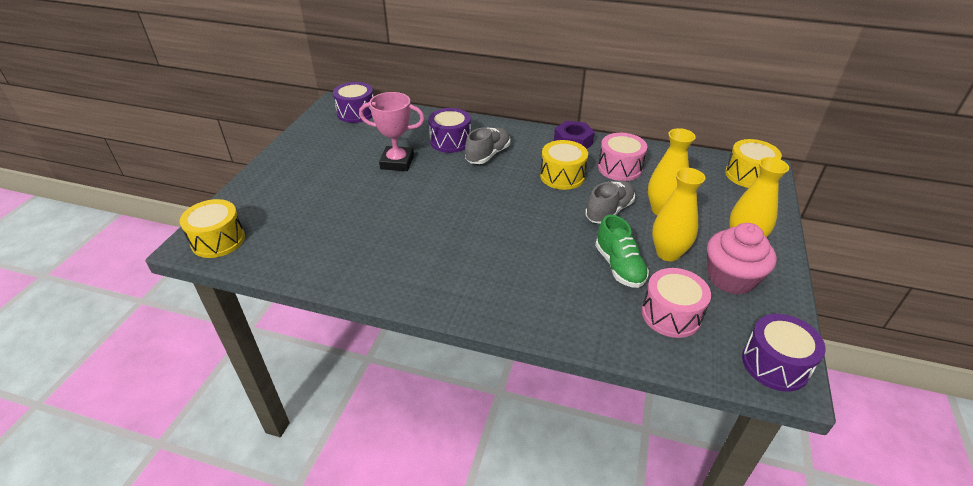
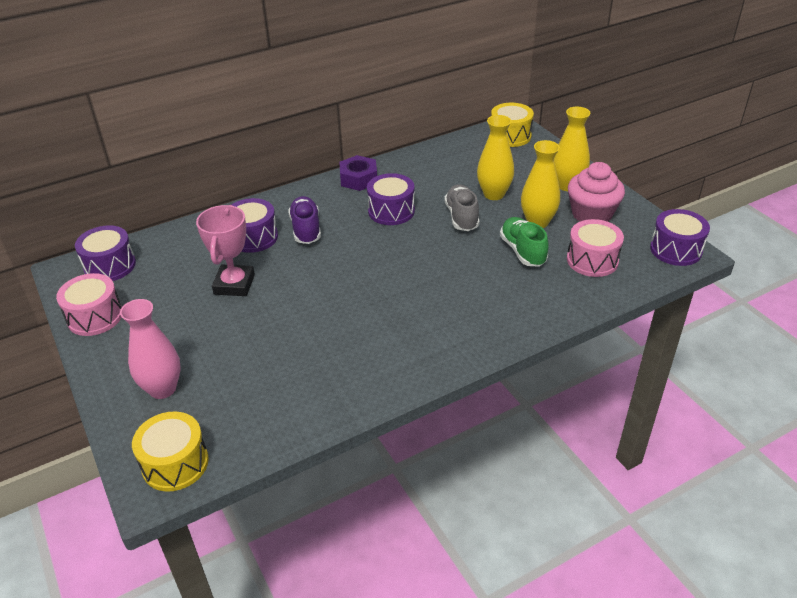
camera: 45 degrees left, 0 degrees up
(275, 195) = (162, 389): none -> pink vase
(397, 162) = (234, 284): pink trophy -> pink trophy turned 45 degrees counterclockwise
(488, 155) = (306, 229): grey shoe -> purple shoe
(562, 176) = (391, 211): yellow drum -> purple drum
(619, 168) = (422, 180): pink drum -> pink drum (95, 317)
(619, 266) = (522, 251): green shoe -> green shoe turned 135 degrees counterclockwise

